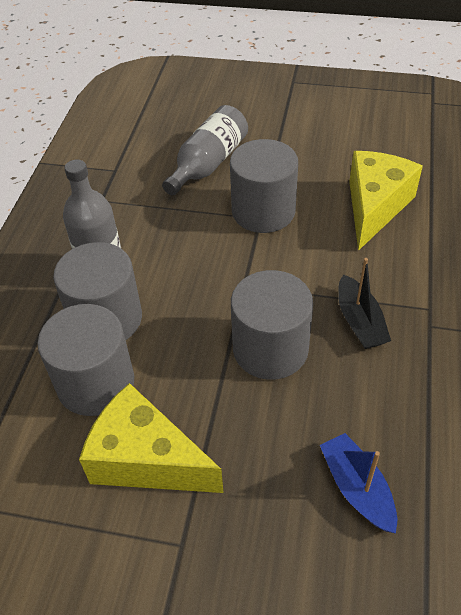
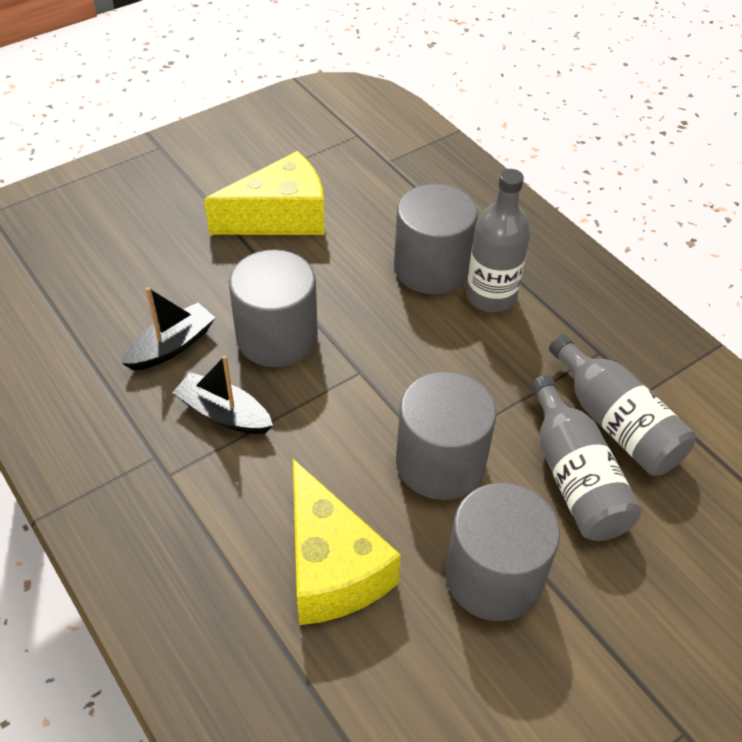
camera: 130 degrees right, 0 degrees up
(96, 383) = (374, 229): grey cylinder -> grey cylinder (494, 576)
(152, 169) = (616, 423): none -> grey bottle
(353, 400) = (171, 346): none -> black boat
(357, 488) = (119, 293): blue boat -> none

